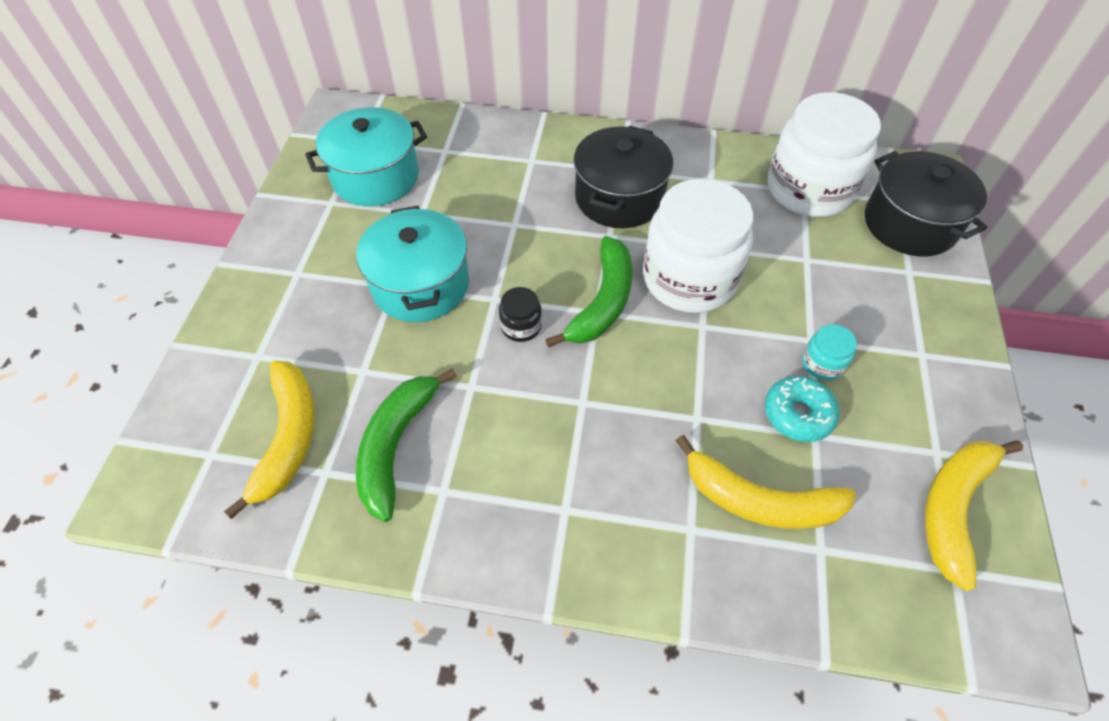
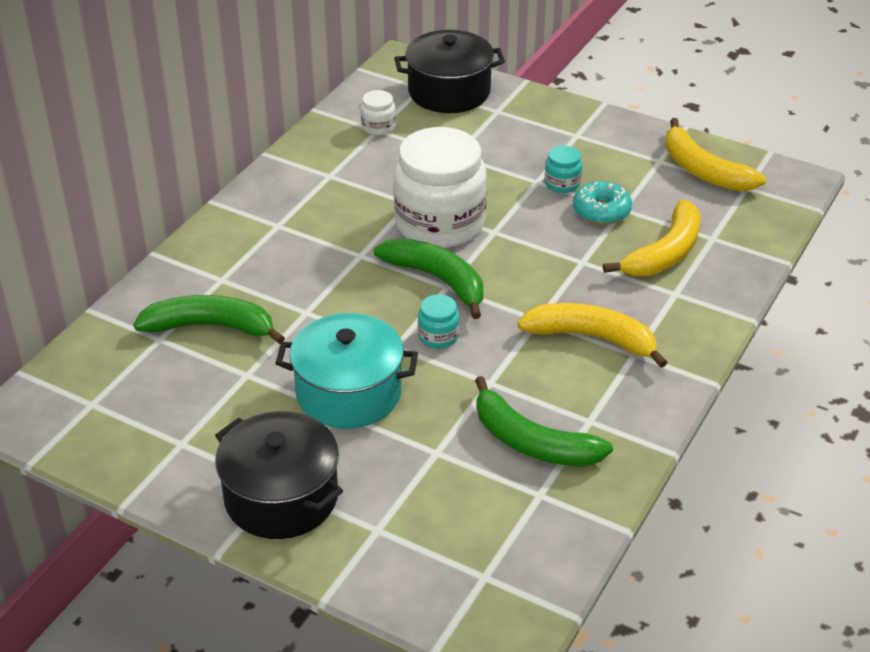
camera: 70 degrees left, 15 degrees down
(288, 437) = (490, 515): yellow banana -> yellow banana (591, 338)
(375, 177) = (164, 400): turquoise pot -> none
(470, 173) = (210, 327): none -> green banana
(521, 326) = (438, 336): black jar -> turquoise jar
(619, 197) = (315, 236): black pot -> black pot (281, 497)
(808, 190) = (378, 127): white jar -> white jar, size x0.41

